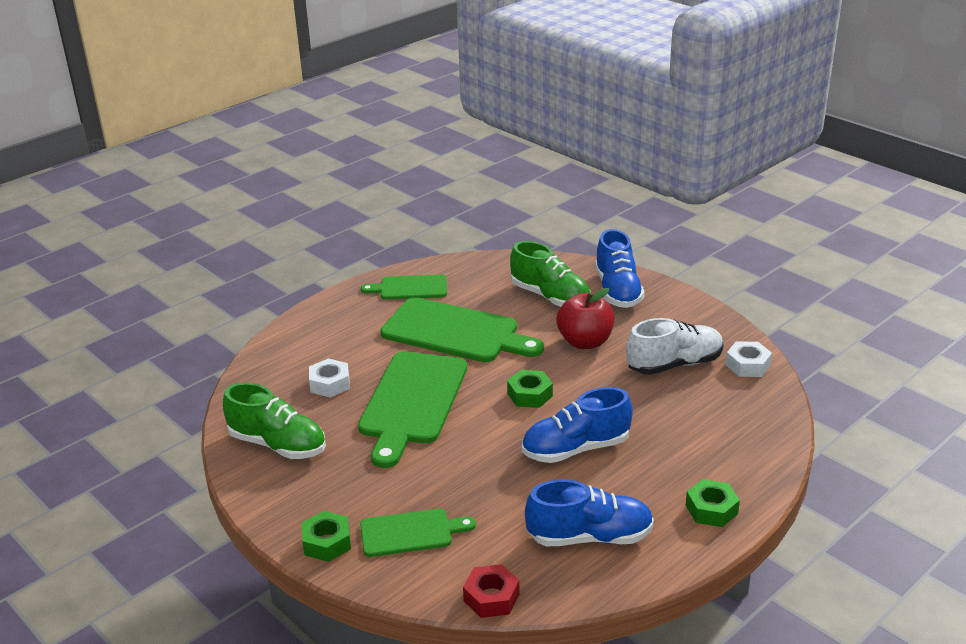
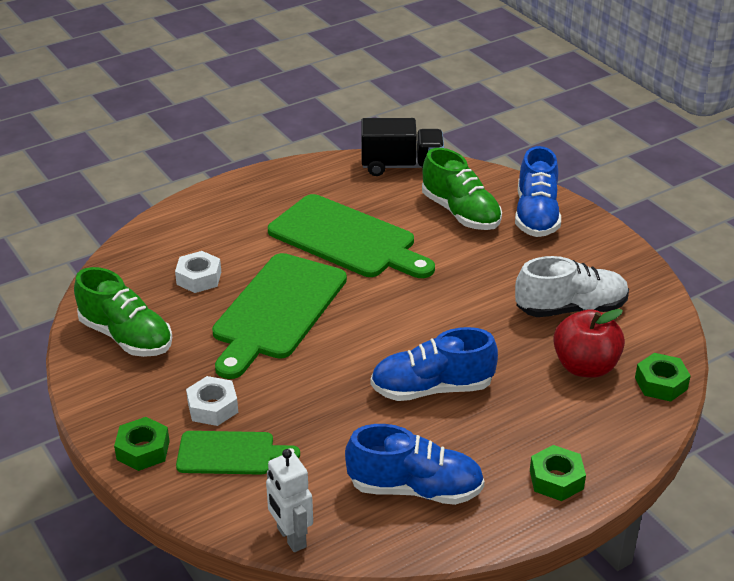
camera: 10 degrees right, 5 degrees up
(410, 288) = (314, 183): green cutting board -> none
(484, 264) = (401, 166): none -> black truck
(491, 597) = (291, 537): red nut -> white robot
(530, 395) = (403, 320): green nut -> green nut (661, 383)
(585, 342) = (481, 269): red apple -> red apple (585, 366)
(747, 365) = (652, 321): white nut -> white nut (213, 407)

